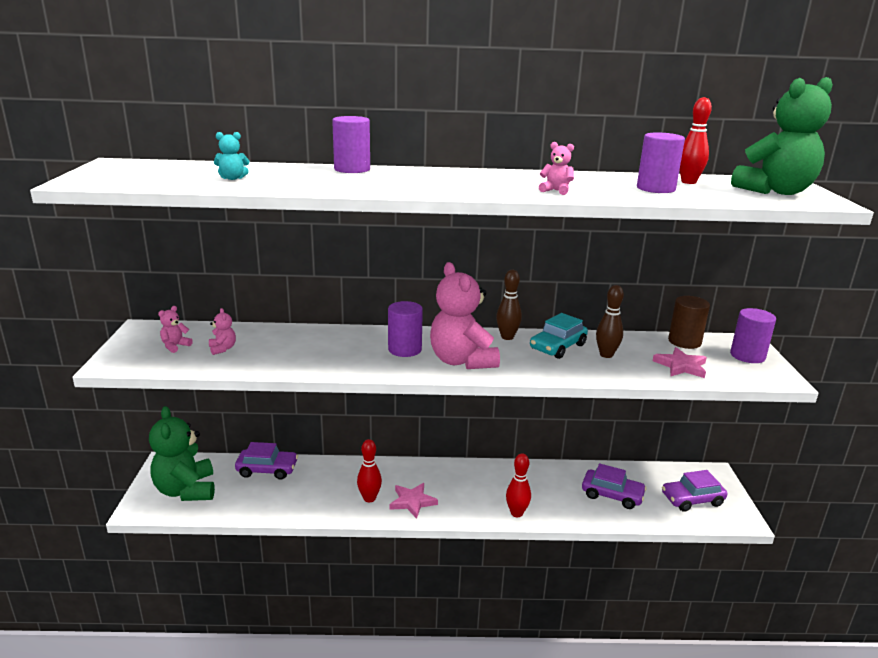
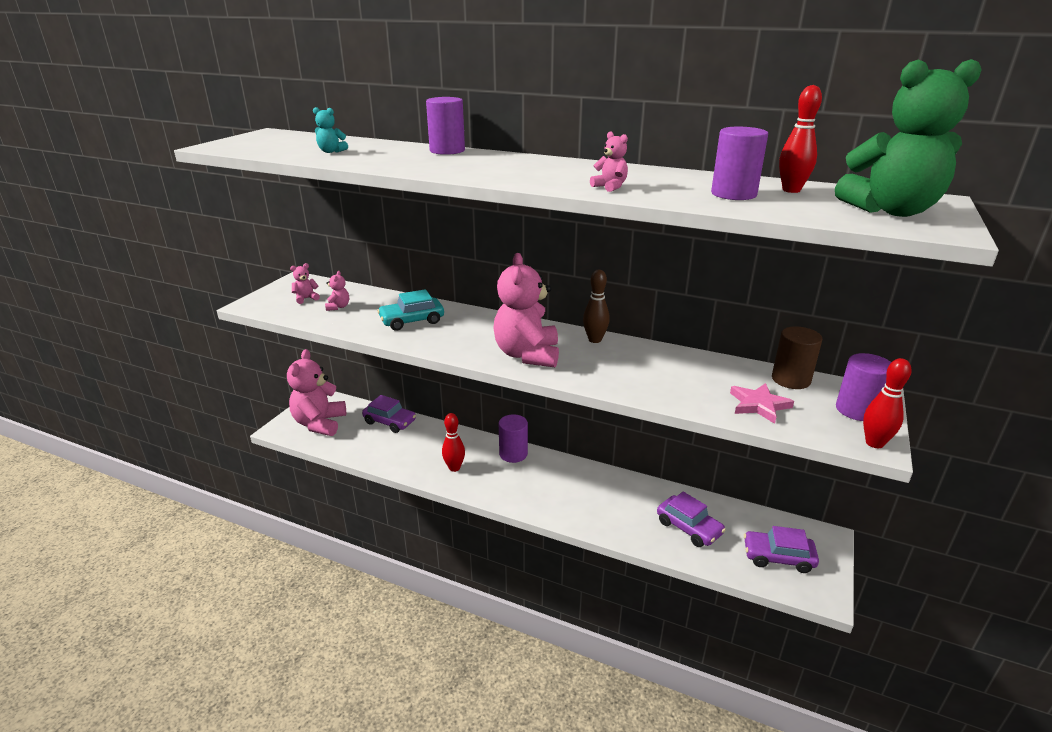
camera: 25 degrees right, 5 degrees up
(186, 490) = (320, 423): green teddy bear -> pink teddy bear
(405, 349) = (485, 334): purple cylinder -> purple cylinder (513, 454)
(412, 502) = (489, 481): pink star -> none
(516, 513) = (577, 518): red bowling pin -> red bowling pin (874, 443)
(557, 347) = (637, 359): turquoise car -> turquoise car (412, 321)
(606, 355) = (683, 376): brown bowling pin -> none

